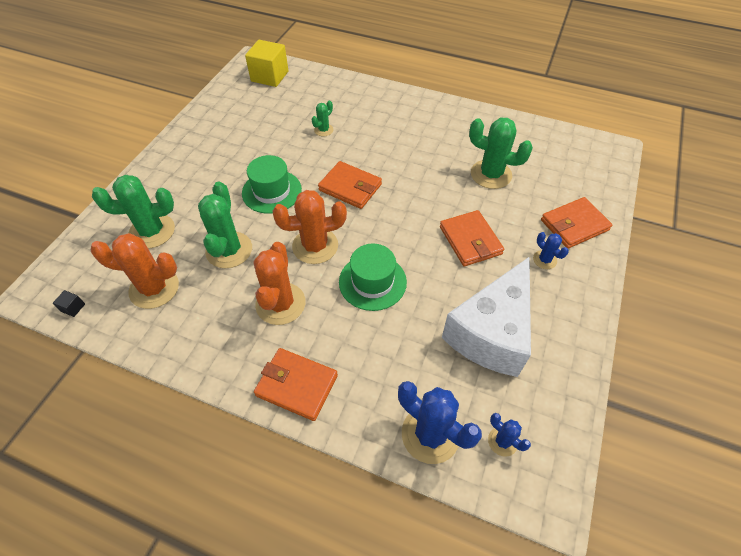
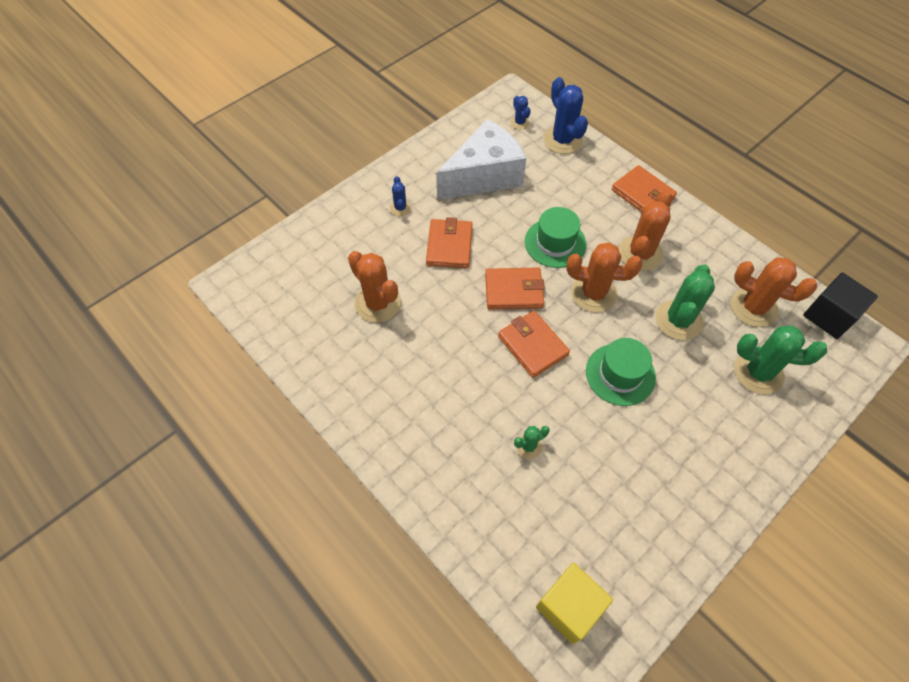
camera: 155 degrees left, 5 degrees up
(73, 308) = (829, 316): black cube -> black cube, size x2.48
(491, 174) = (378, 303): green cactus -> orange cactus
(574, 225) = (348, 225): orange wallet -> orange wallet (513, 291)

